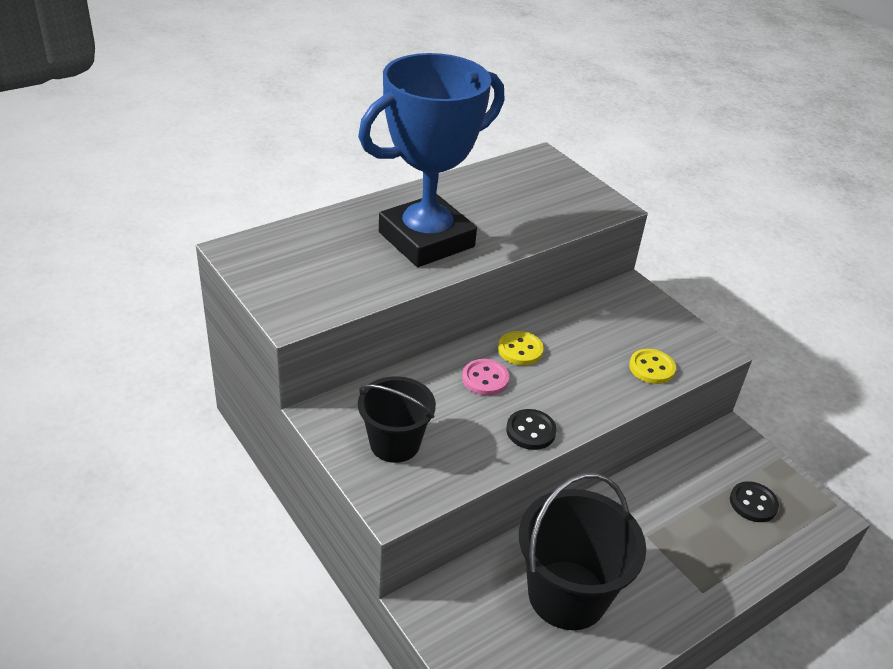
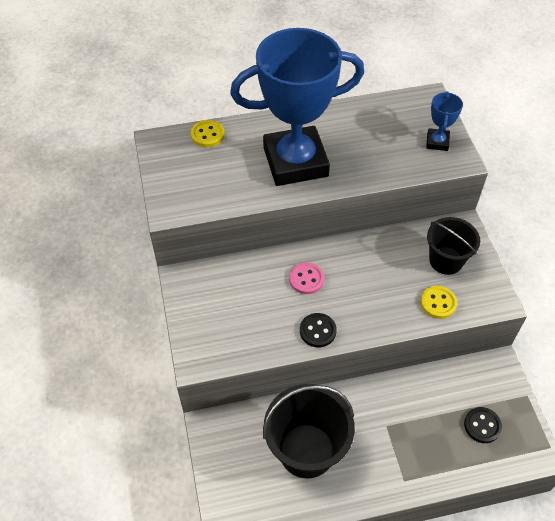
camera: 25 degrees right, 15 degrees up
(395, 444) = (219, 314): black bucket -> black bucket (446, 260)
(520, 350) = (344, 261): yellow button -> yellow button (207, 135)
(576, 194) = (437, 142): none -> blue trophy

